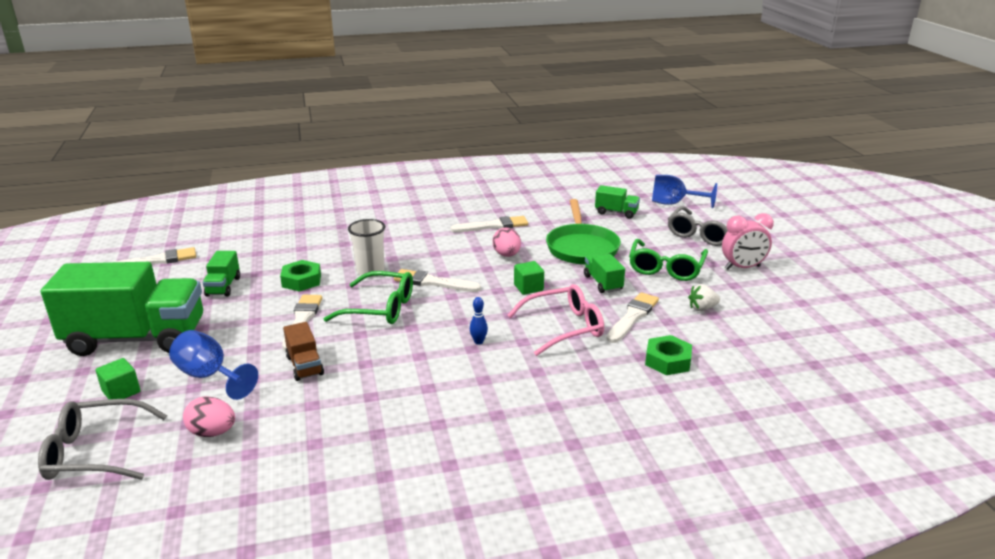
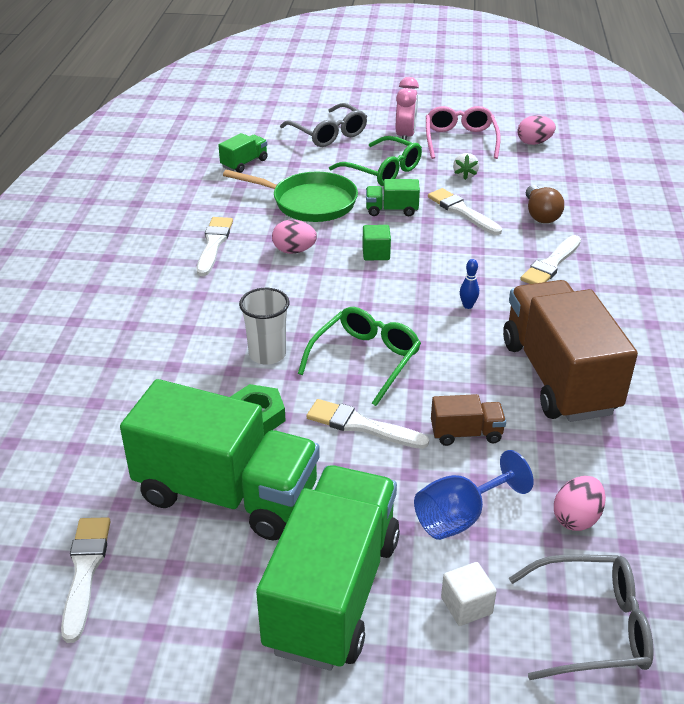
camera: 70 degrees left, 10 degrees up
(95, 452) = (591, 626): grey glasses -> grey glasses turned 105 degrees counterclockwise
(121, 392) = (466, 605): green cube -> white cube
(223, 286) = (227, 494): green truck -> green truck, size x2.34
(396, 403) = (558, 377): none -> brown truck
(433, 282) = (326, 312): white brush -> white brush (551, 264)
(564, 327) = (464, 251): pink glasses -> pink glasses (460, 140)
(667, 361) = (540, 215): green nut -> brown light bulb
(674, 203) = (250, 128): blue goblet -> none
(818, 338) = (534, 143): none -> pink egg

